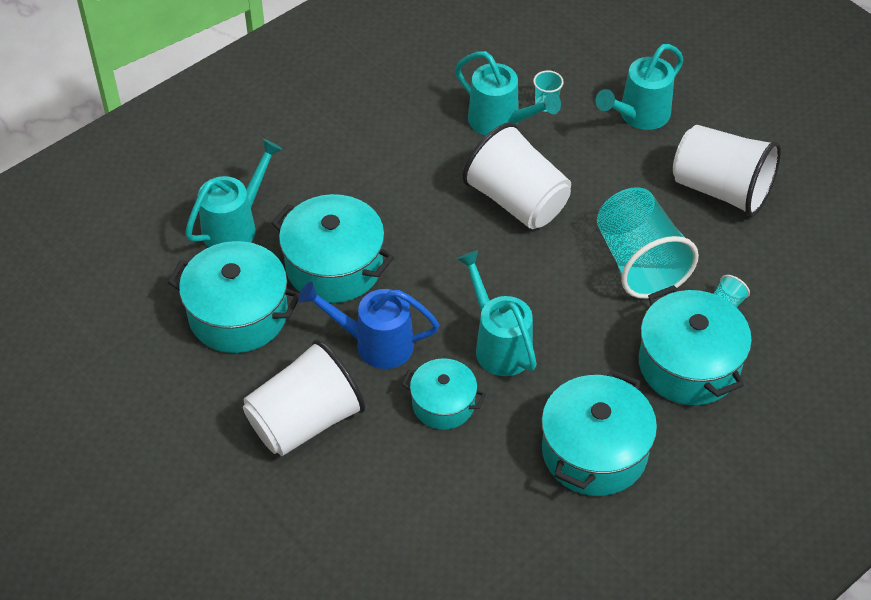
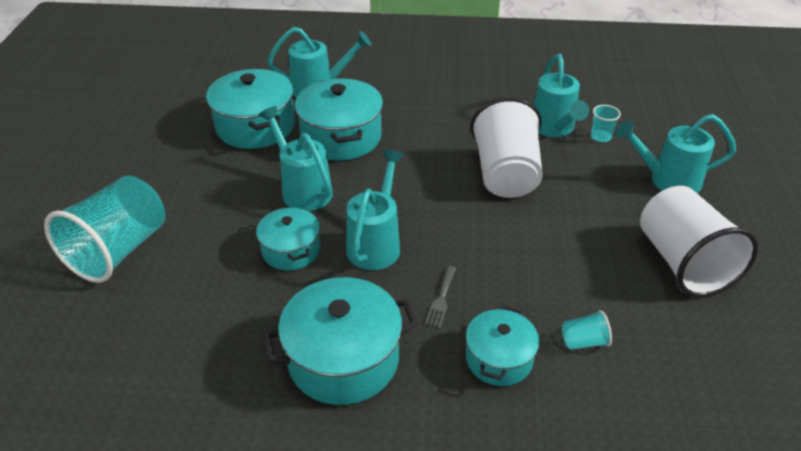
camera: 45 degrees right, 10 degrees down
(305, 421) = (204, 200): white cup -> none
(375, 344) = (303, 190): blue watering can -> turquoise watering can
(601, 351) = (441, 299): none -> grey fork
(639, 262) = (549, 265): turquoise cup -> turquoise cup (119, 250)
(689, 364) = (499, 359): turquoise pot -> turquoise pot, size x0.61

